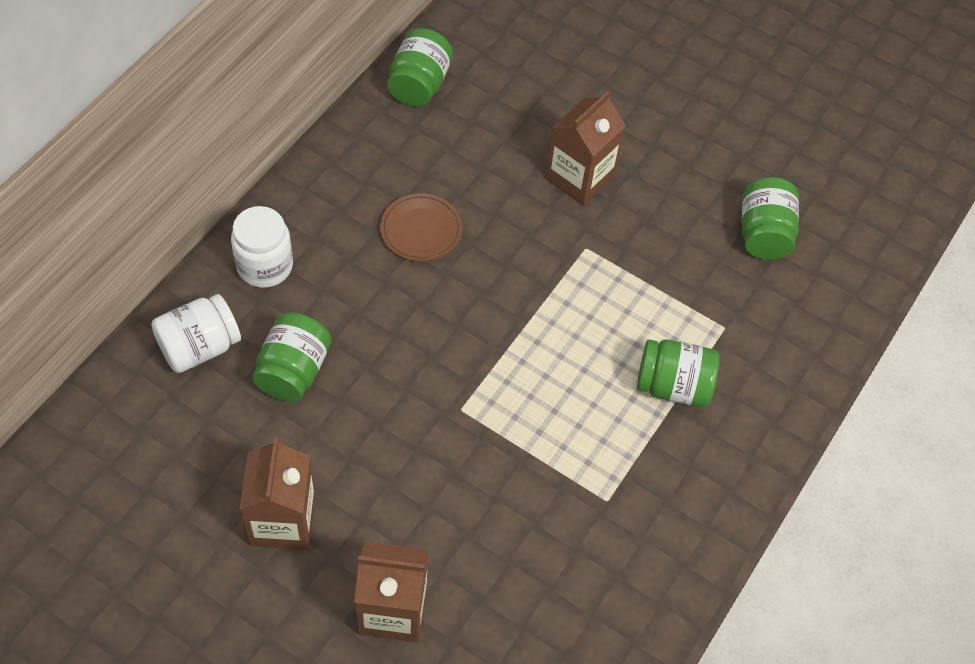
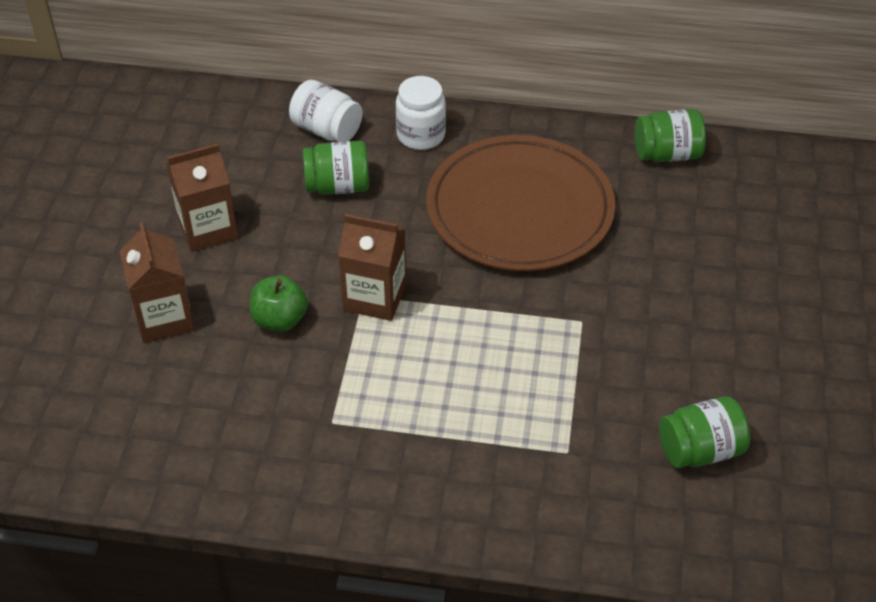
camera: 70 degrees right, 10 degrees down
(421, 230) = (520, 209): brown plate -> brown plate, size x2.46
(453, 497) = (280, 320): none -> green apple
(579, 177) = (655, 290): brown carton -> brown carton (375, 297)
(673, 386) = (477, 432): green jar -> none

